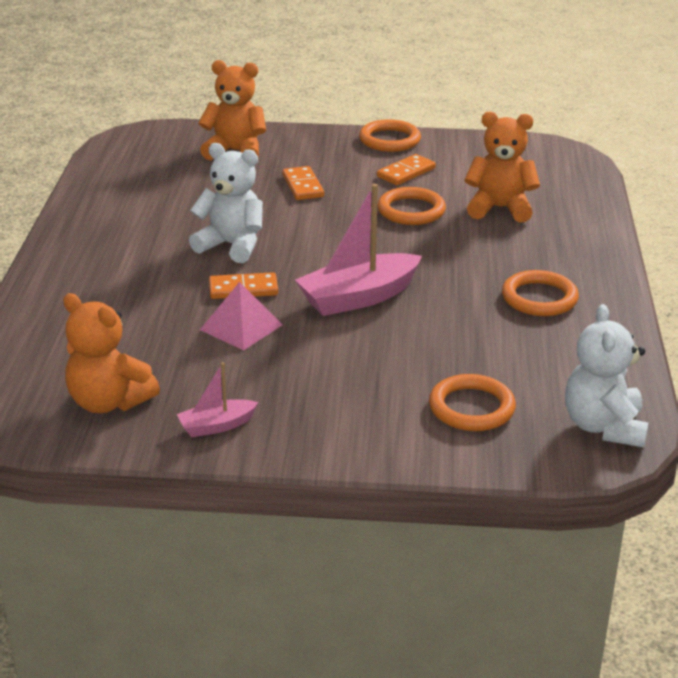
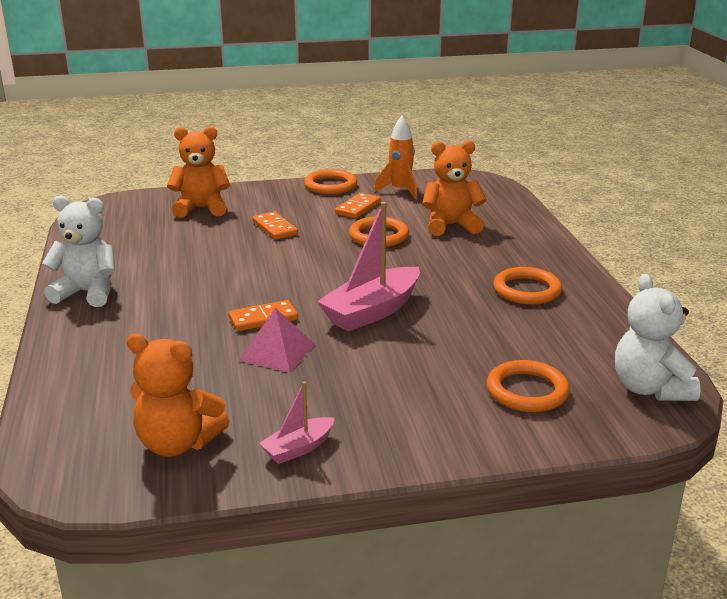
camera: 15 degrees left, 5 degrees down
(232, 245) = (234, 283): white teddy bear -> white teddy bear (87, 293)
(466, 156) = (400, 191): none -> orange rocket

